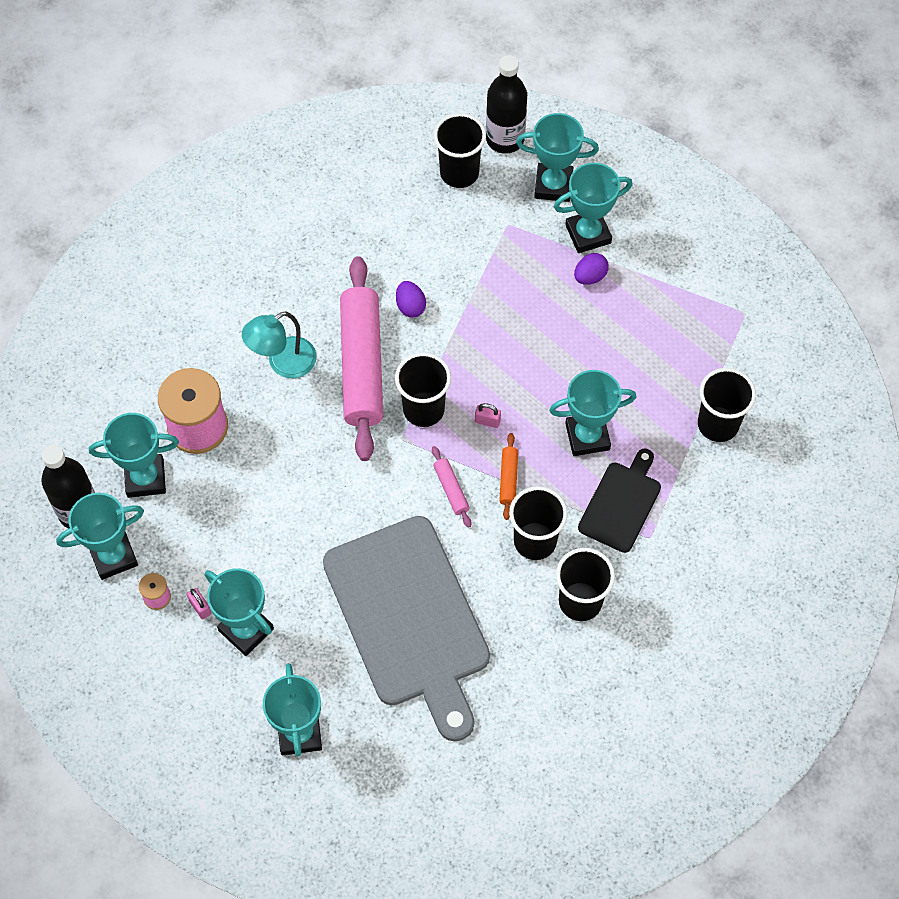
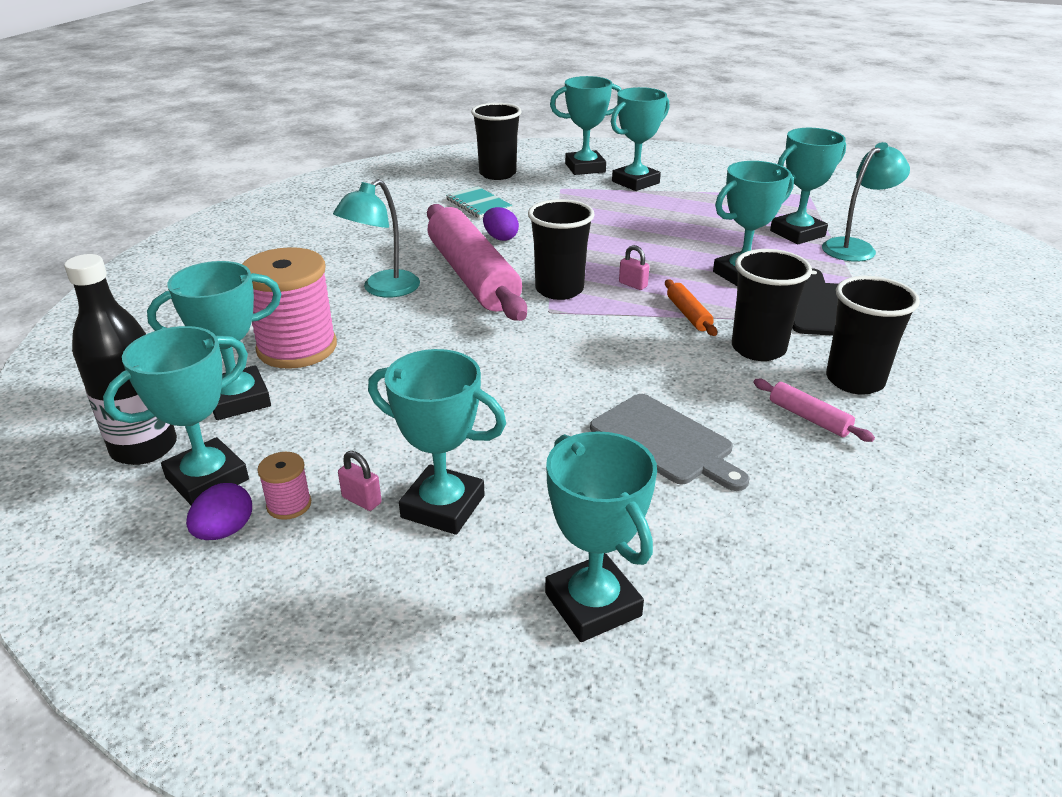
camera: 20 degrees left, 30 degrees down
(409, 619) = (665, 442): grey cutting board -> grey cutting board, size x0.50
(415, 234) = (478, 204): none -> turquoise notebook
(451, 489) = (632, 333): pink rolling pin -> pink rolling pin (809, 418)
(487, 421) = (633, 285): pink padlock -> pink padlock turned 45 degrees clockwise
(505, 139) = (526, 156): black bottle -> none
(590, 276) = (657, 199): purple egg -> purple egg (225, 531)
(682, 383) = (797, 233): none -> turquoise trophy
(718, 424) = (855, 247): black cup -> turquoise lamp

